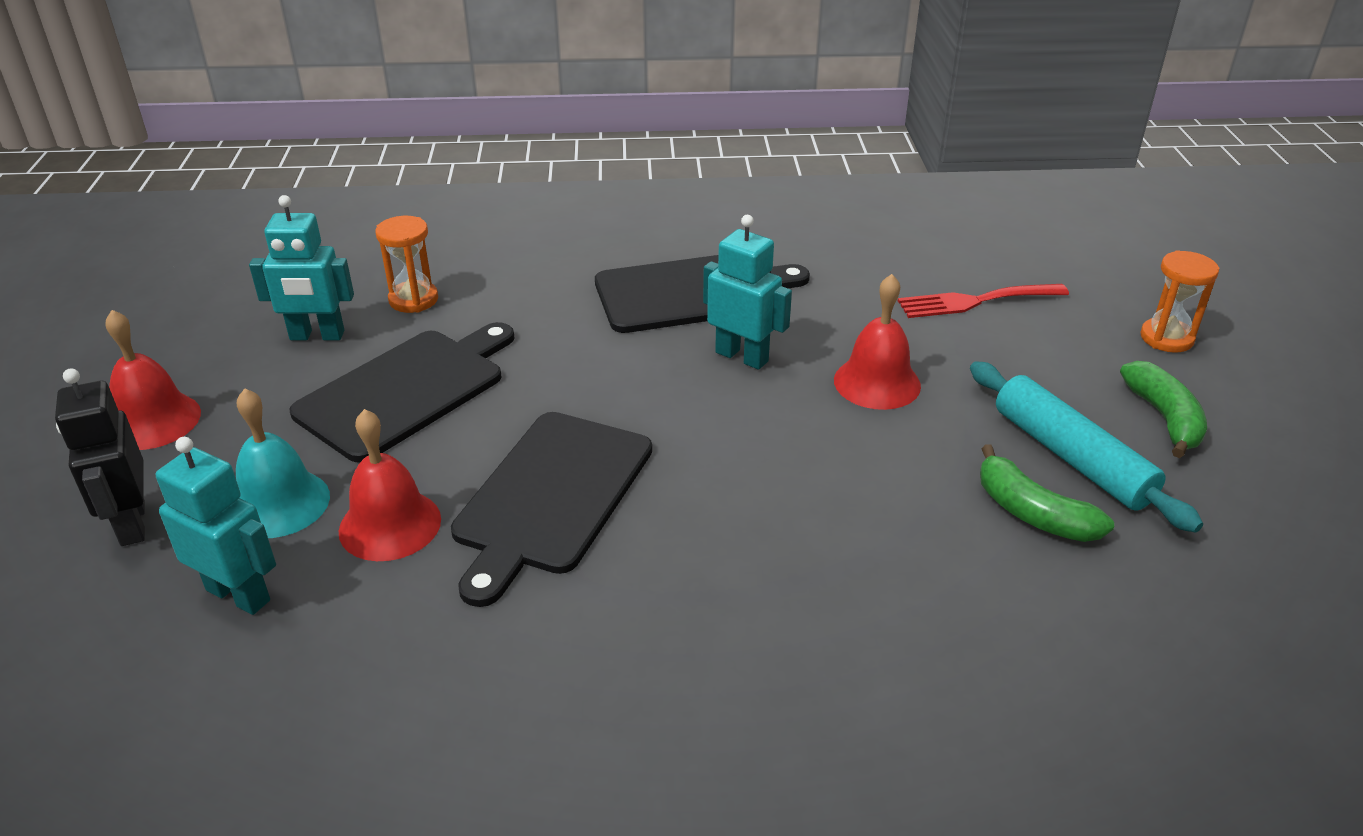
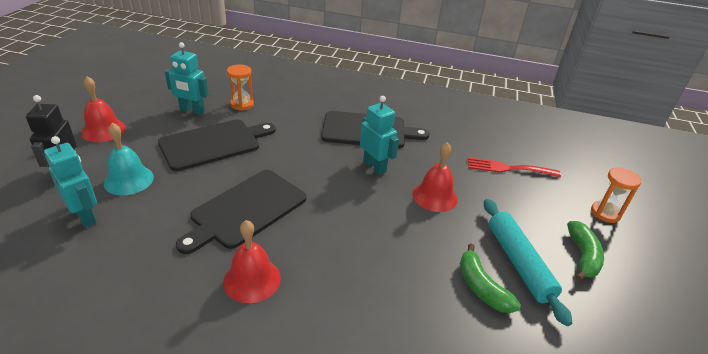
camera: 15 degrees right, 0 degrees up
(390, 525) = (168, 203): red bell -> red bell (252, 279)

